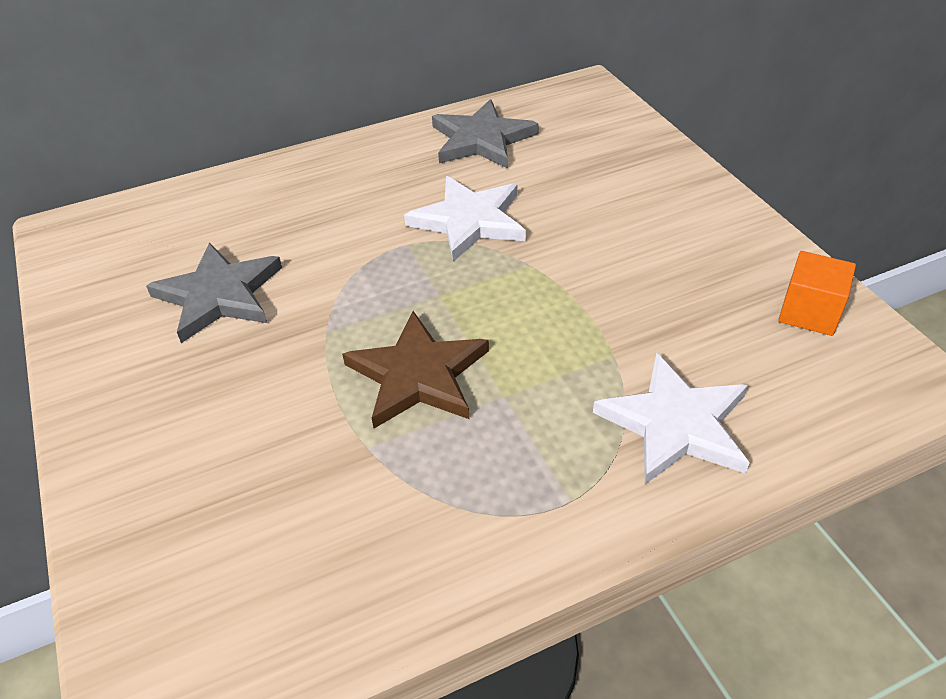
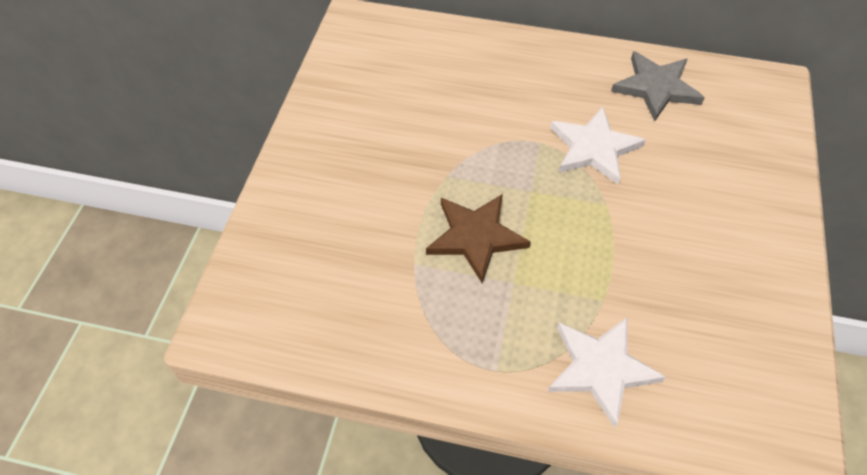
camera: 35 degrees right, 10 degrees up
(219, 295) = (406, 115): grey star -> none
(809, 312) = (768, 357): orange cube -> none

